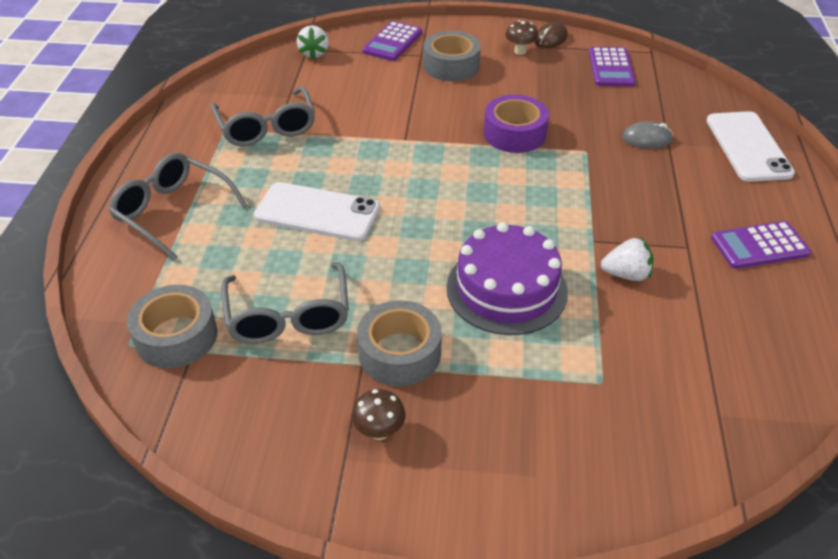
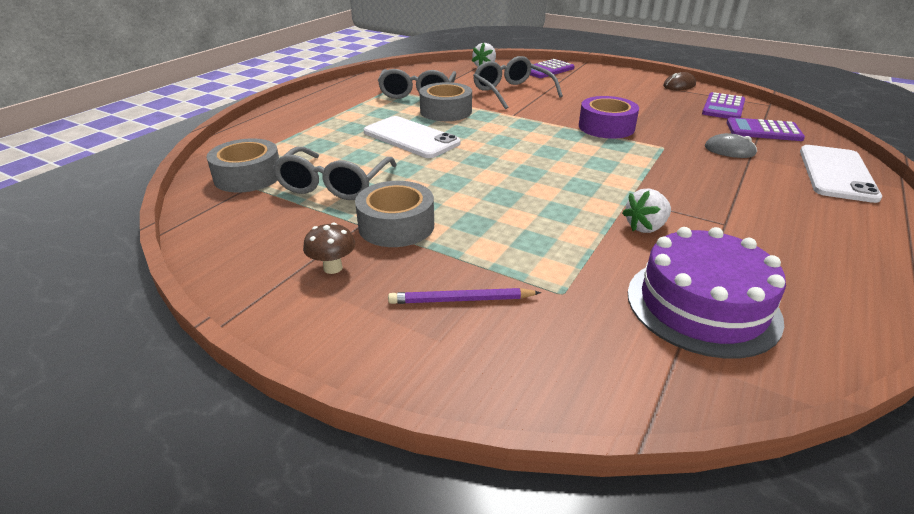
camera: 25 degrees right, 10 degrees down
(172, 212) = (314, 119): grey glasses -> grey glasses (511, 92)
(451, 66) = (583, 86): grey tape -> grey tape (446, 111)
(506, 289) = (522, 210): purple cake -> purple cake (702, 305)
(520, 51) = (647, 88): brown mushroom -> none
(523, 423) = (461, 300): none -> purple pencil
(626, 274) = (645, 227): white strawberry -> white strawberry turned 120 degrees clockwise
(759, 246) = (809, 240): purple calculator -> purple calculator (763, 131)

